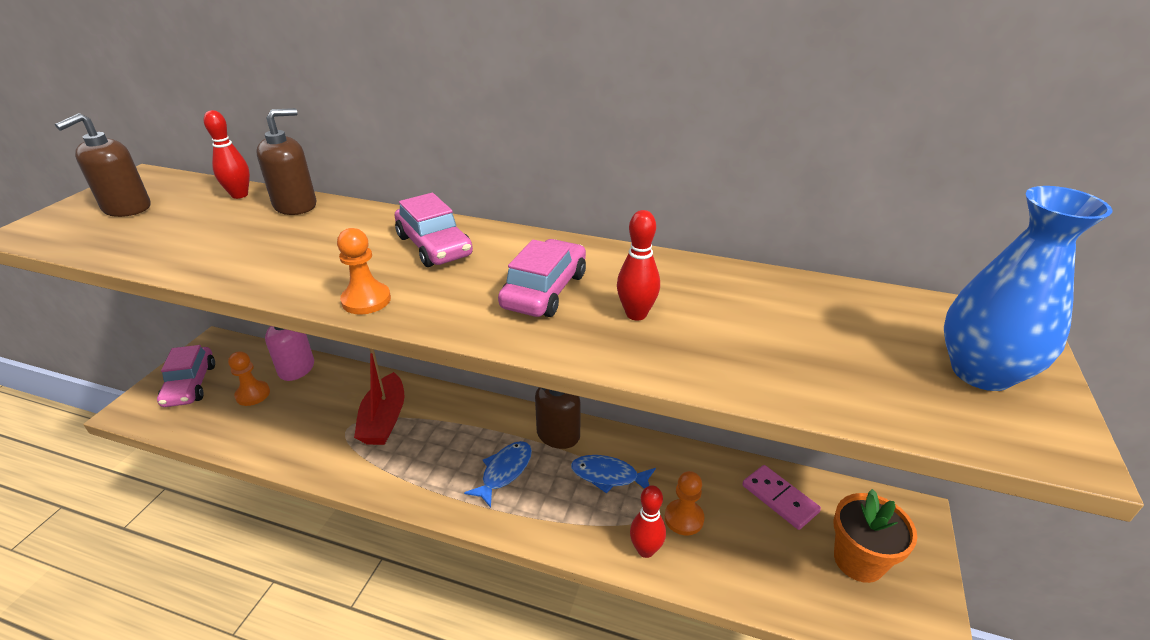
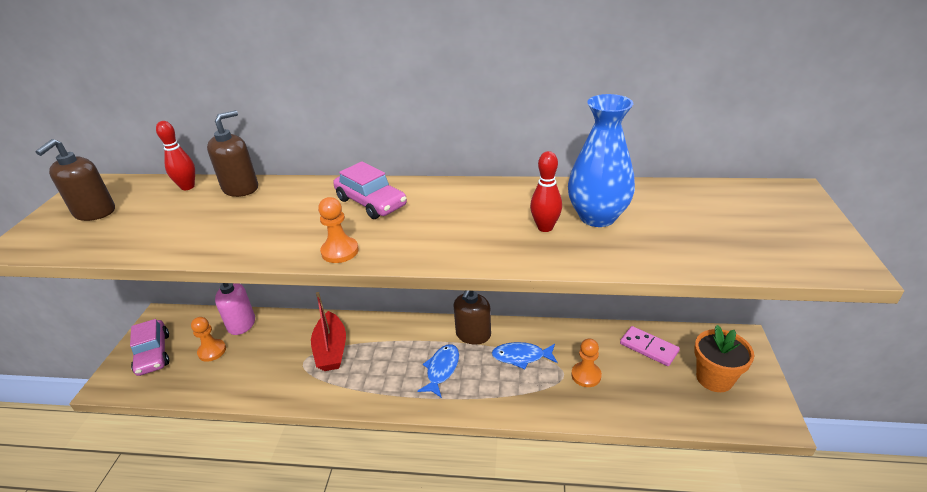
camera: 10 degrees left, 0 degrees up
(545, 290) = (471, 222): pink car -> none
(645, 550) = (566, 403): red bowling pin -> none
(981, 372) = (785, 227): blue vase -> blue vase (597, 217)

